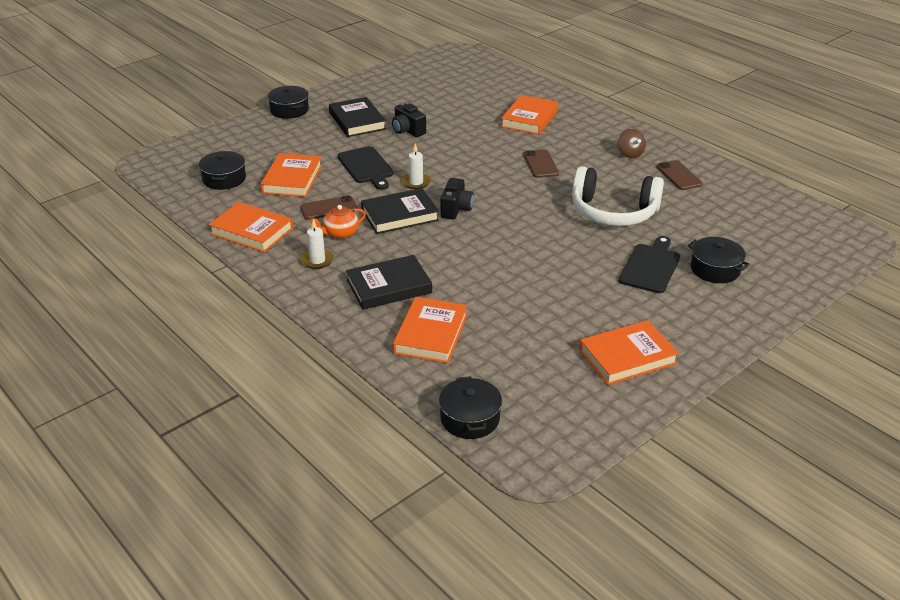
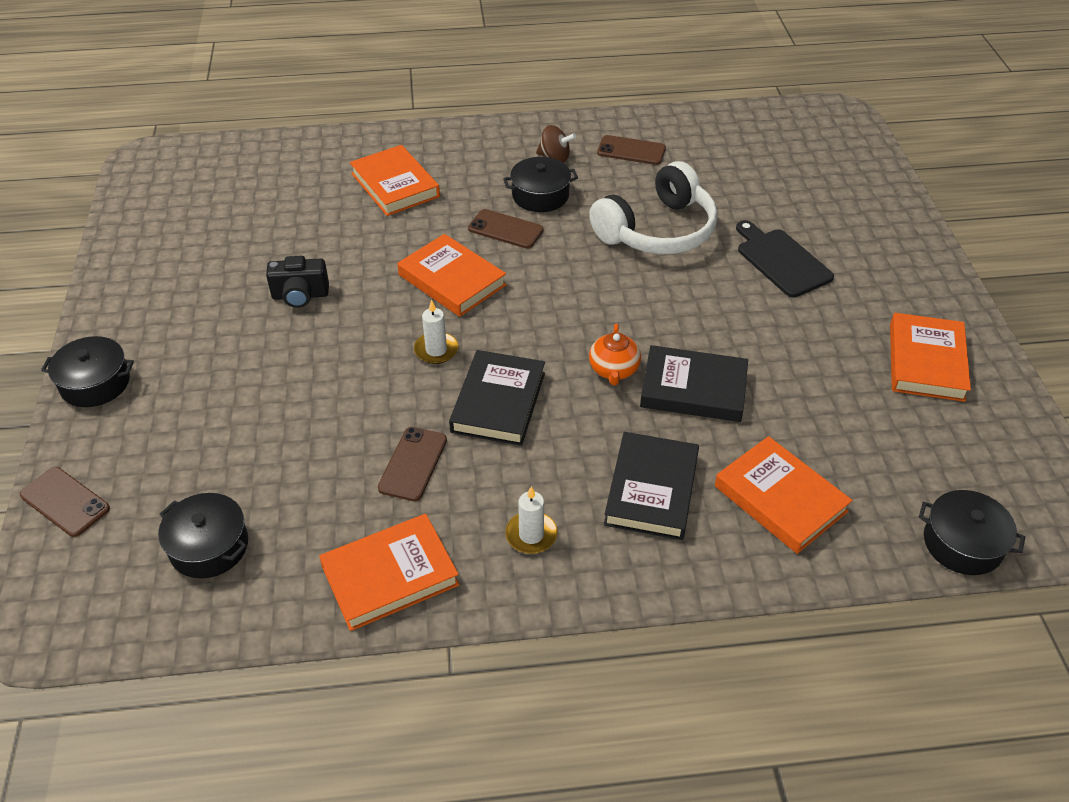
camera: 55 degrees left, 10 degrees up
(215, 136) = (65, 502): none -> brown phone
(292, 179) = (295, 467): orange book -> orange book (452, 280)
(340, 233) = (487, 481): orange teapot -> orange teapot (614, 370)
(357, 121) = (215, 329): black book -> black book (693, 389)
(366, 167) = (347, 377): black cutting board -> none
(456, 209) = (534, 346): black camera -> none
(715, 269) = (820, 222): black pot -> black pot (540, 195)

